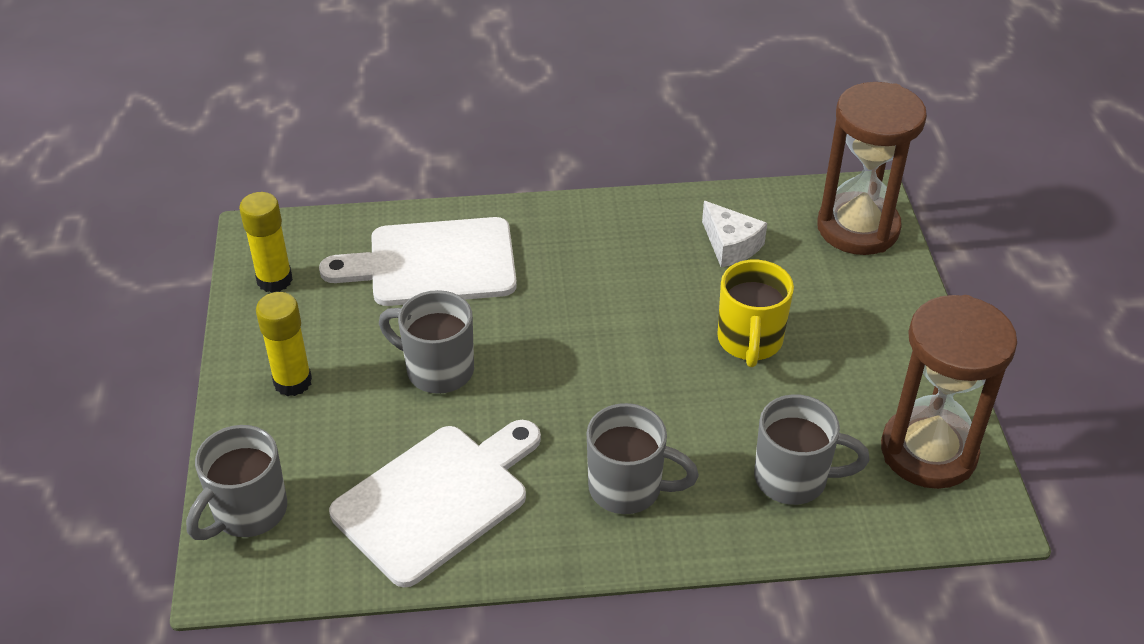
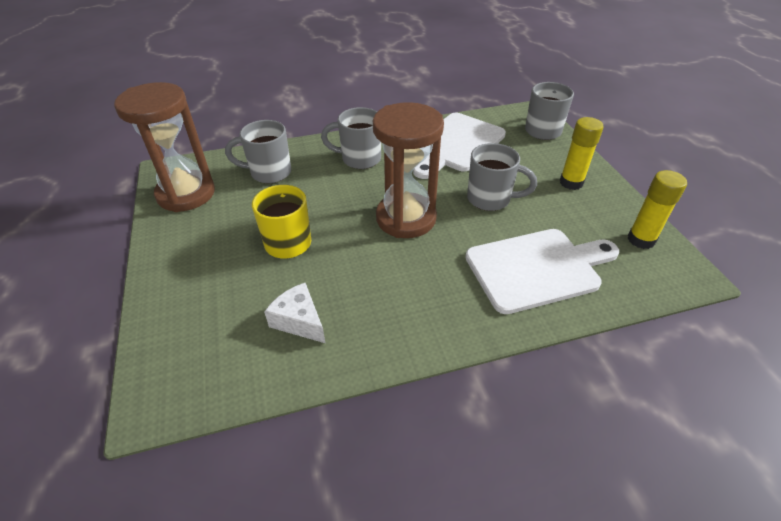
camera: 170 degrees right, 0 degrees up
(858, 228) = (176, 358): brown hourglass -> brown hourglass (406, 218)

